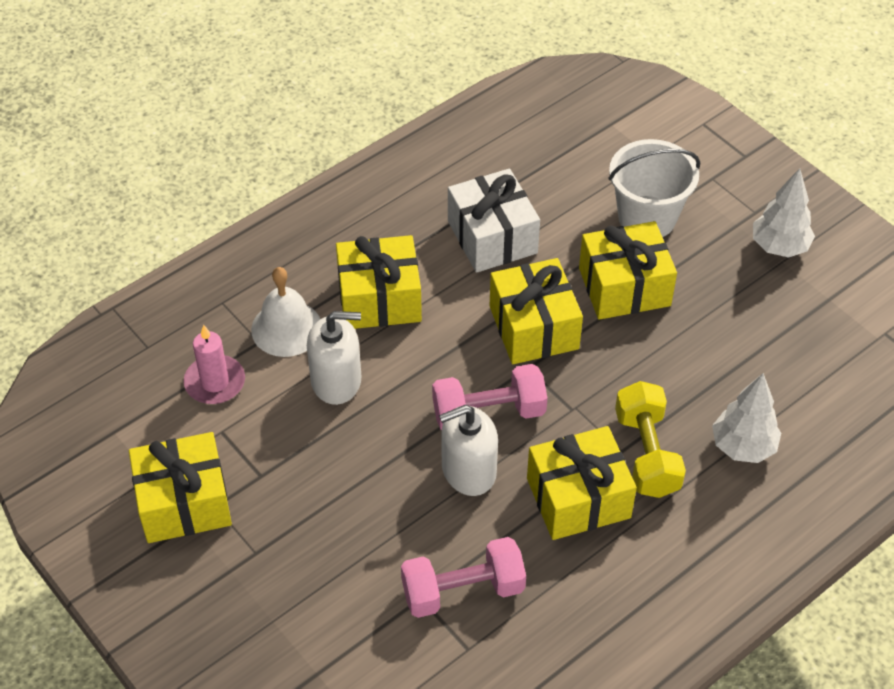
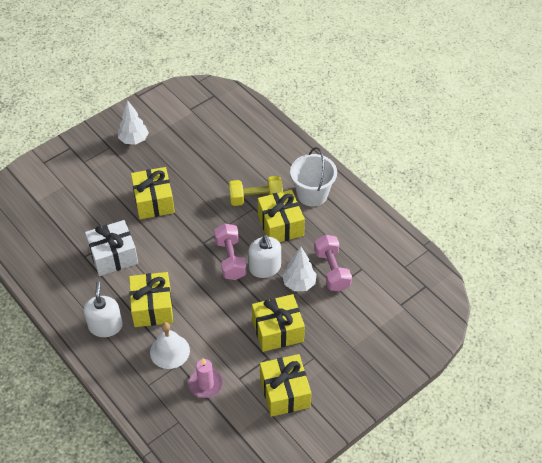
camera: 90 degrees left, 0 degrees up
(336, 380) = (207, 325): white soap dispenser -> white soap dispenser (105, 326)
(534, 327) = (177, 239): yellow gift -> yellow gift (277, 330)
(647, 218) = (108, 189): white bucket -> white bucket (312, 194)
(743, 447) = (252, 164): white tree -> white tree (299, 284)

